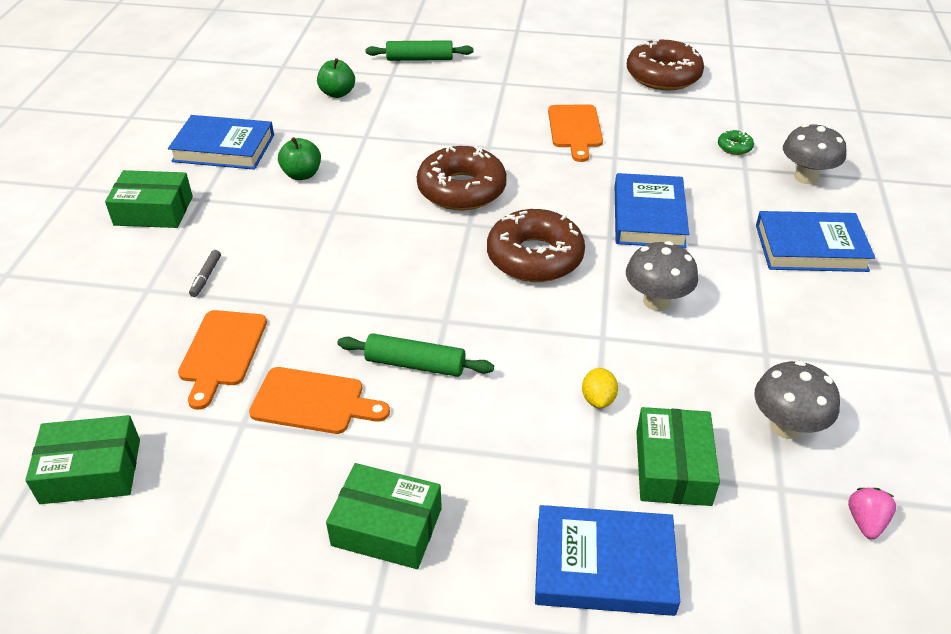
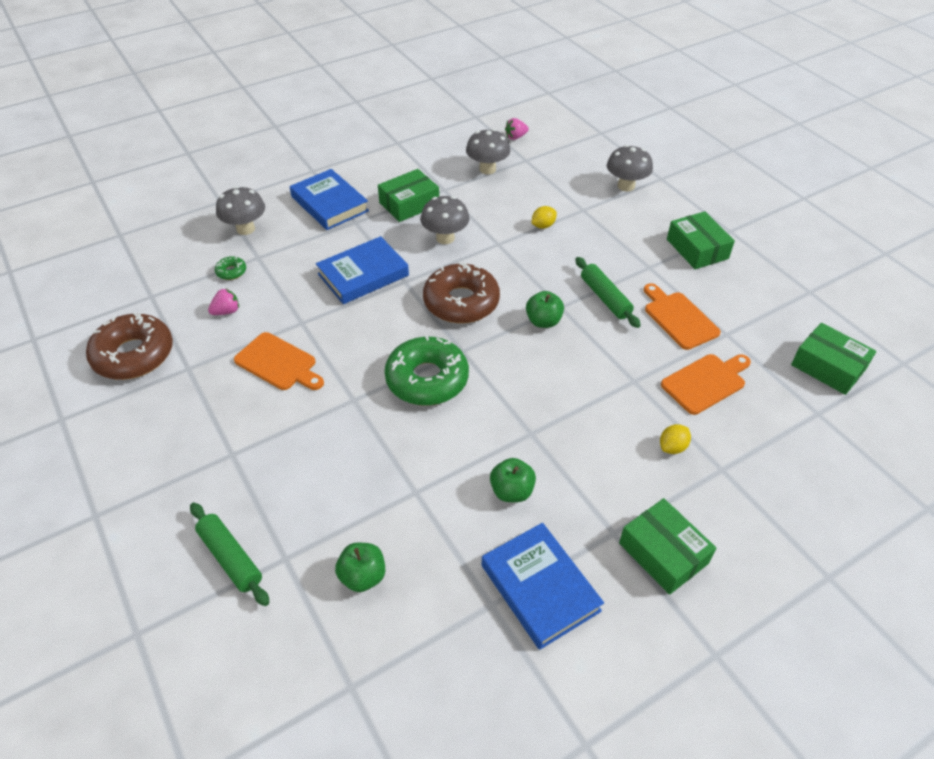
camera: 130 degrees left, 5 degrees up
(206, 277) = (672, 447): grey marker -> yellow lemon
(440, 295) = (543, 321): none -> green apple
(461, 189) = (427, 379): brown donut -> green donut
(575, 129) = (278, 363): orange cutting board -> orange cutting board turned 75 degrees clockwise
(604, 565) = (626, 186): blue book -> grey mushroom
(672, 467) = (553, 189): green box -> green box (409, 204)
(674, 127) = (226, 311): none -> pink strawberry

